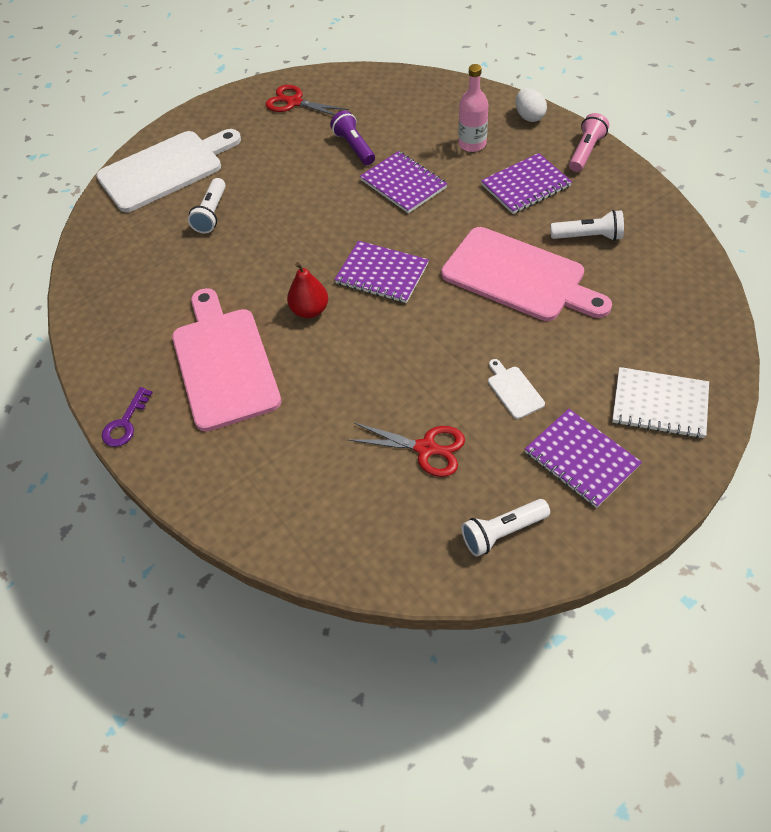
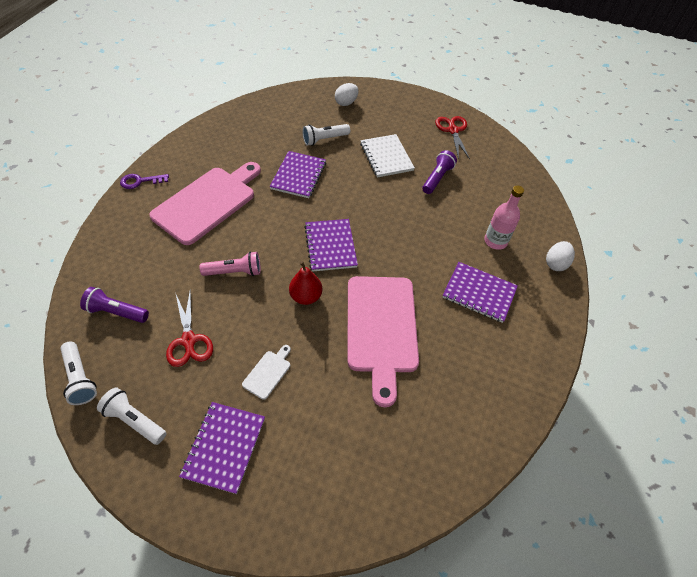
camera: 50 degrees right, 0 degrees up
(165, 169) = (346, 103): white cutting board -> white egg
(310, 310) = (274, 223): red pear -> red pear (306, 296)
(335, 510) = (116, 312): none -> purple flashlight
(403, 184) = (423, 220): purple notebook -> purple notebook (298, 176)
(585, 151) = (549, 317): pink flashlight -> pink flashlight (234, 272)
(588, 236) = (456, 358): white flashlight -> white flashlight (80, 378)
(659, 404) = (308, 485): white notebook -> white notebook (386, 157)

